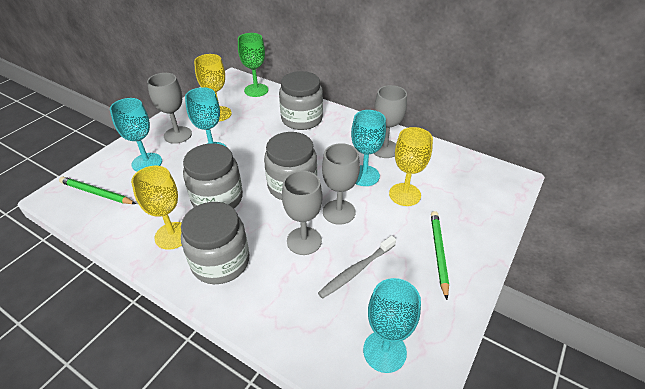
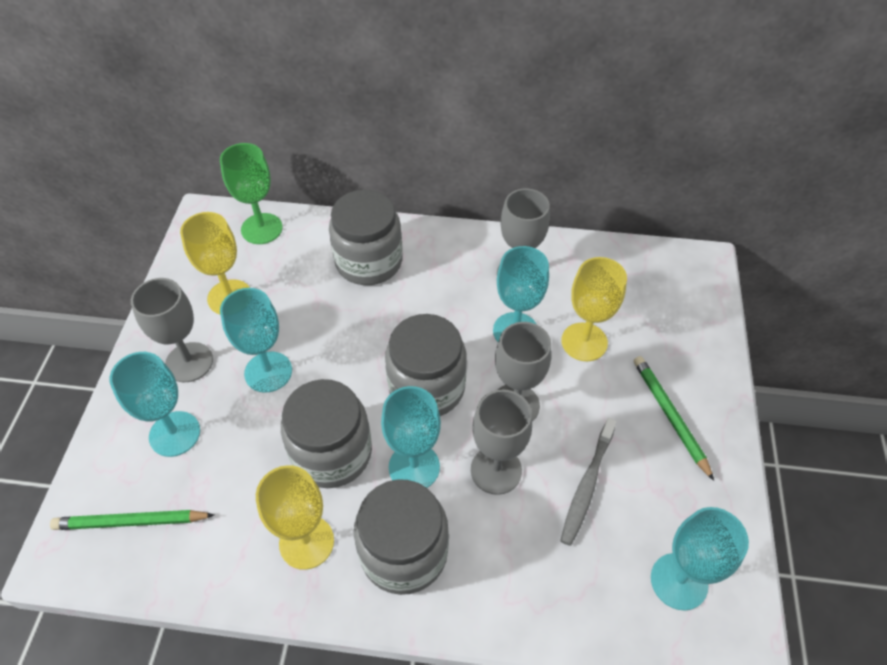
camera: 25 degrees left, 10 degrees up
(257, 221) = (414, 467): none -> turquoise goblet

